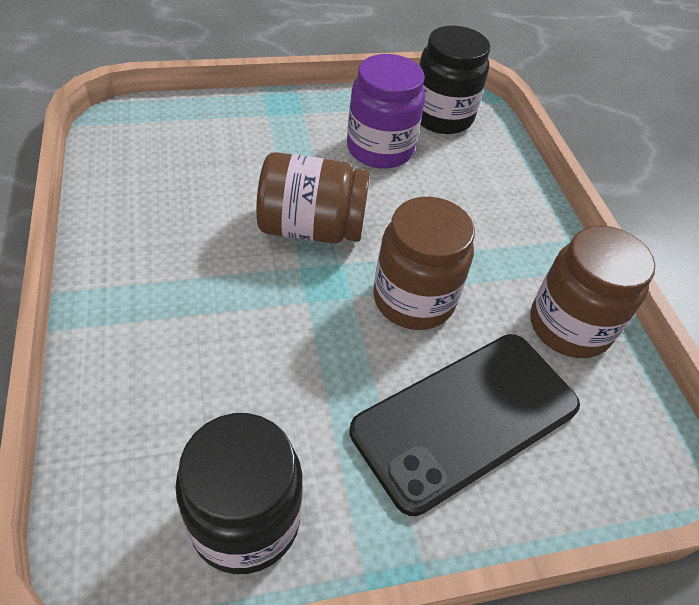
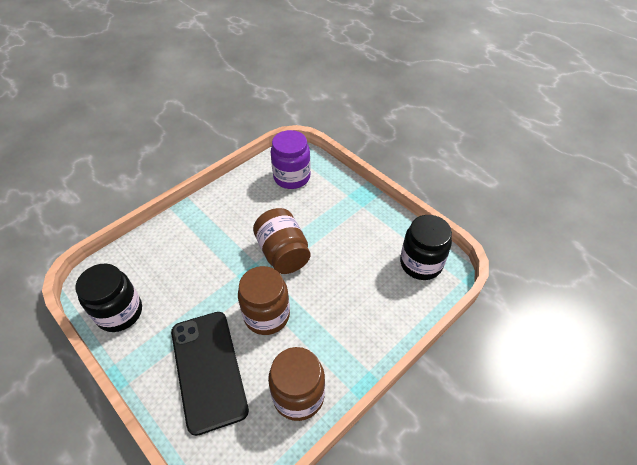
camera: 65 degrees right, 0 degrees up
(380, 149) = (364, 250): purple jar -> purple jar (292, 177)
(466, 418) = (208, 369): black phone -> black phone turned 45 degrees clockwise

